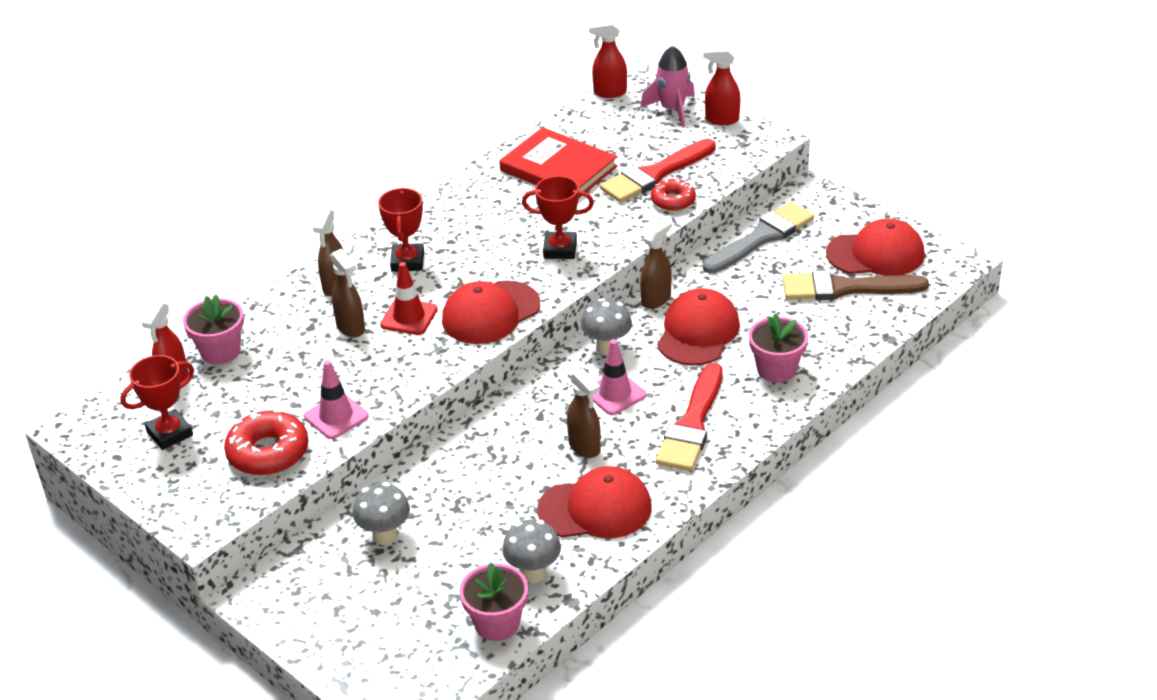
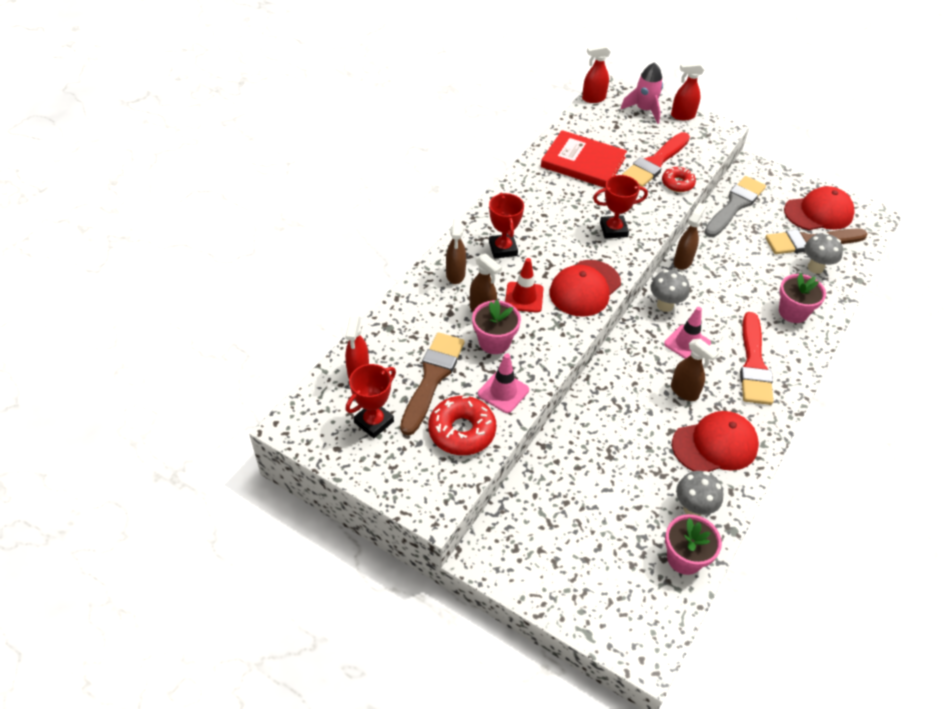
camera: 15 degrees left, 10 degrees up
(220, 351) = (386, 341): pink flower pot -> pink flower pot (494, 342)
(258, 394) = (432, 378): none -> brown brush
(385, 536) = (565, 488): grey mushroom -> grey mushroom (815, 268)
(698, 332) = (724, 286): red cap -> none

